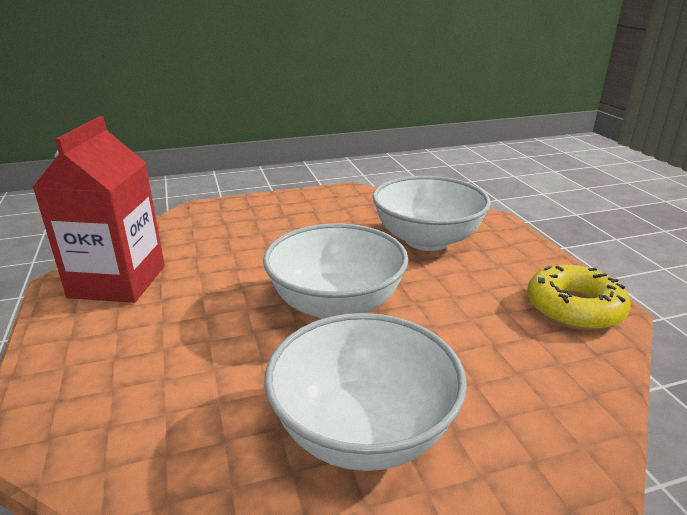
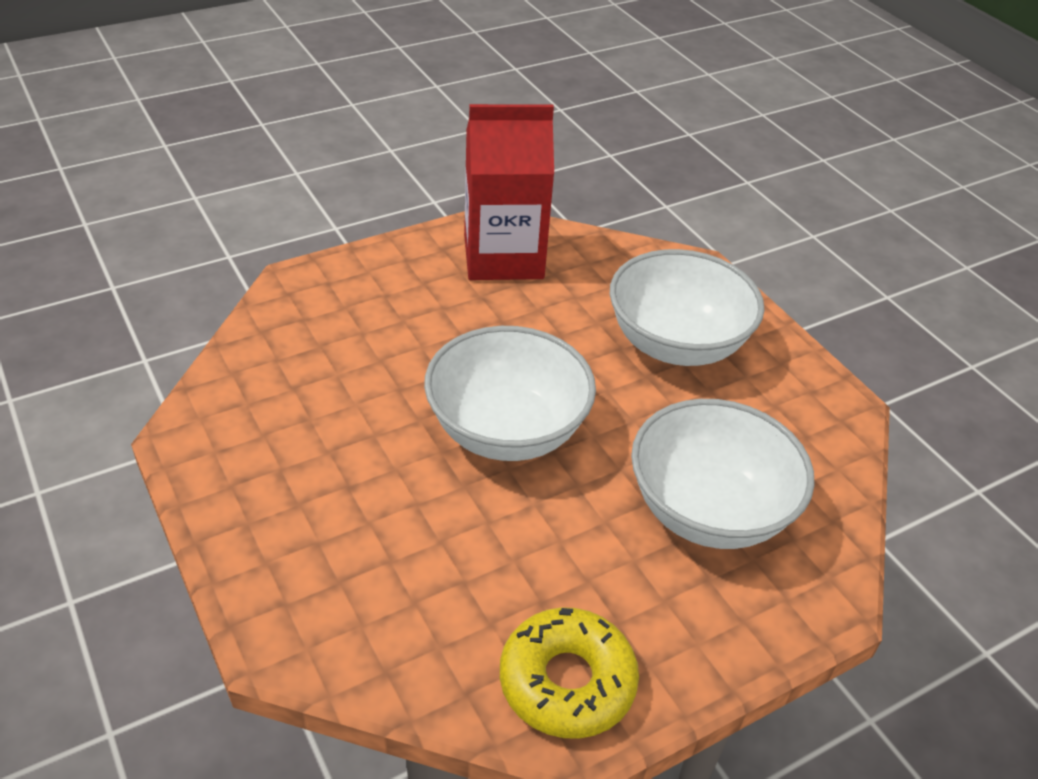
camera: 75 degrees right, 15 degrees up
(363, 430) = (311, 474): white bowl -> white bowl (676, 344)

